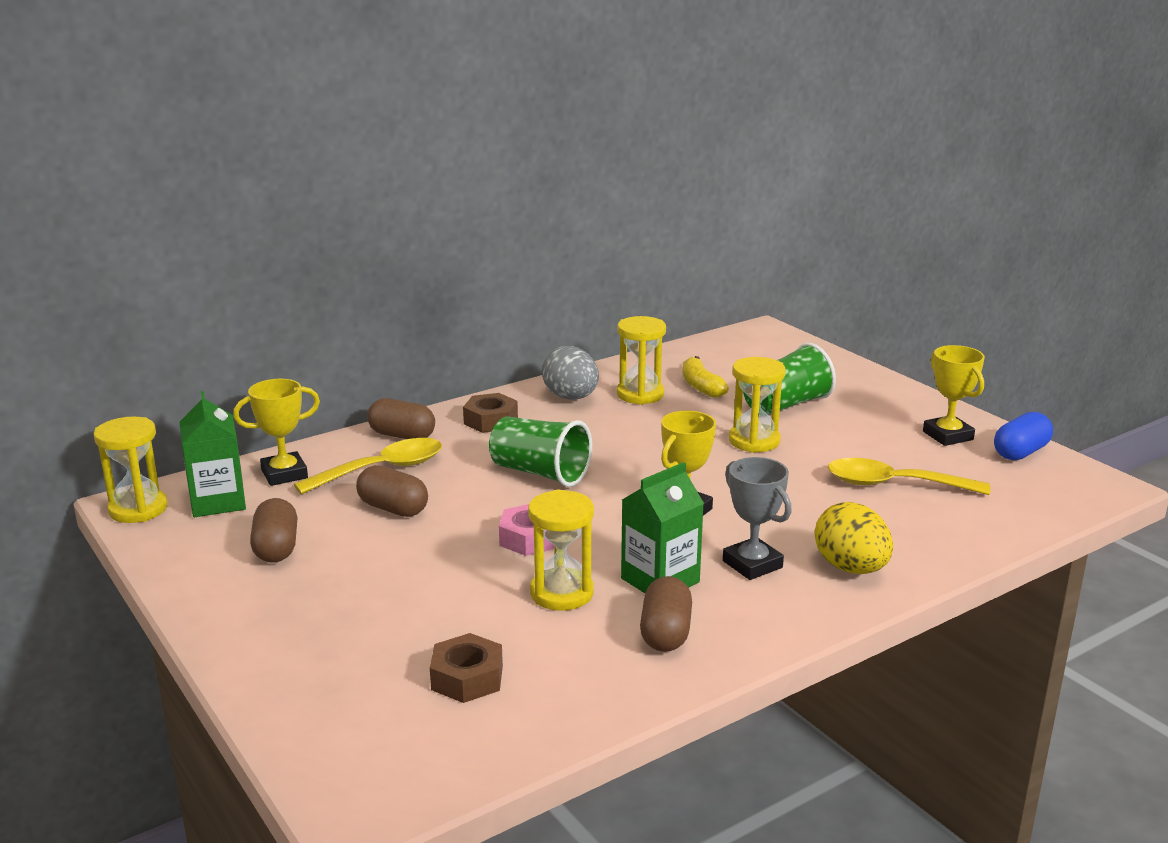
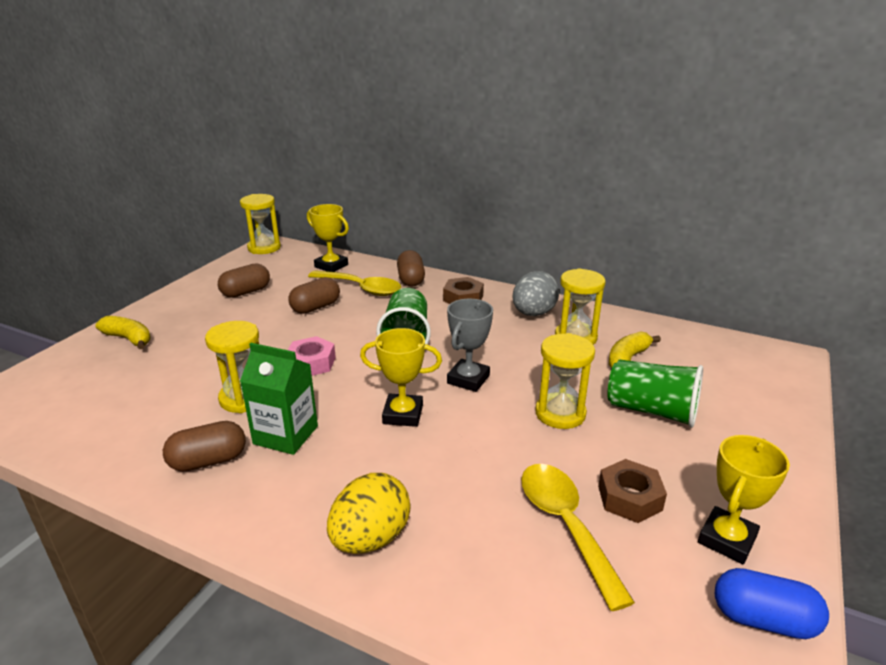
camera: 60 degrees right, 5 degrees up
(218, 502) = (286, 261): green carton -> none
(301, 660) = (129, 339): none -> yellow banana
(393, 508) = (316, 307): brown capsule -> brown capsule turned 45 degrees clockwise
(467, 678) = (123, 397): brown nut -> brown nut (629, 498)
(752, 564) = (339, 475): grey trophy -> grey trophy (468, 379)

